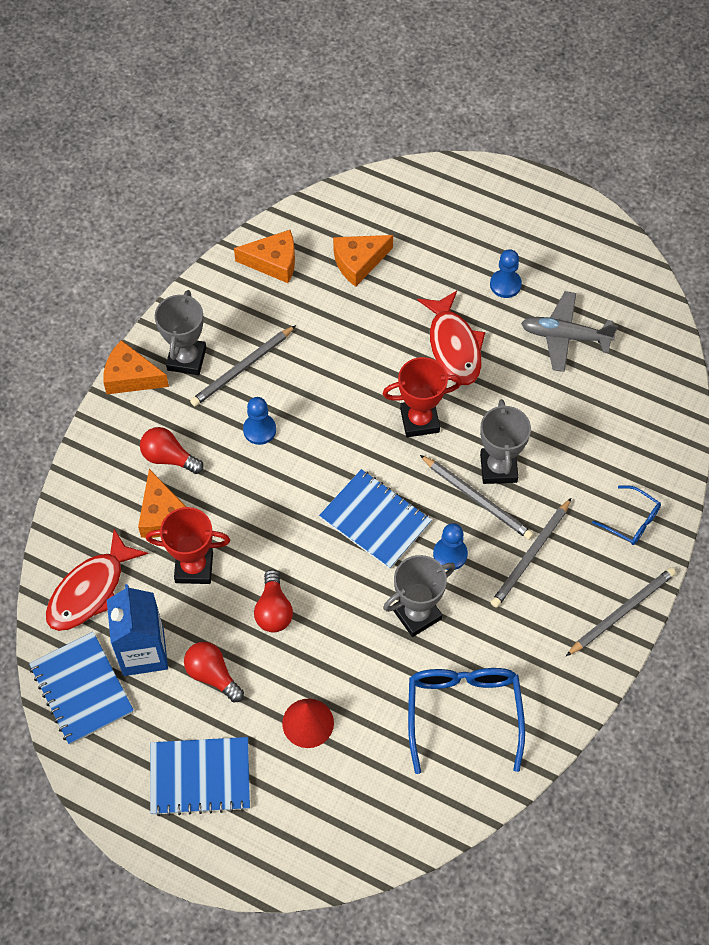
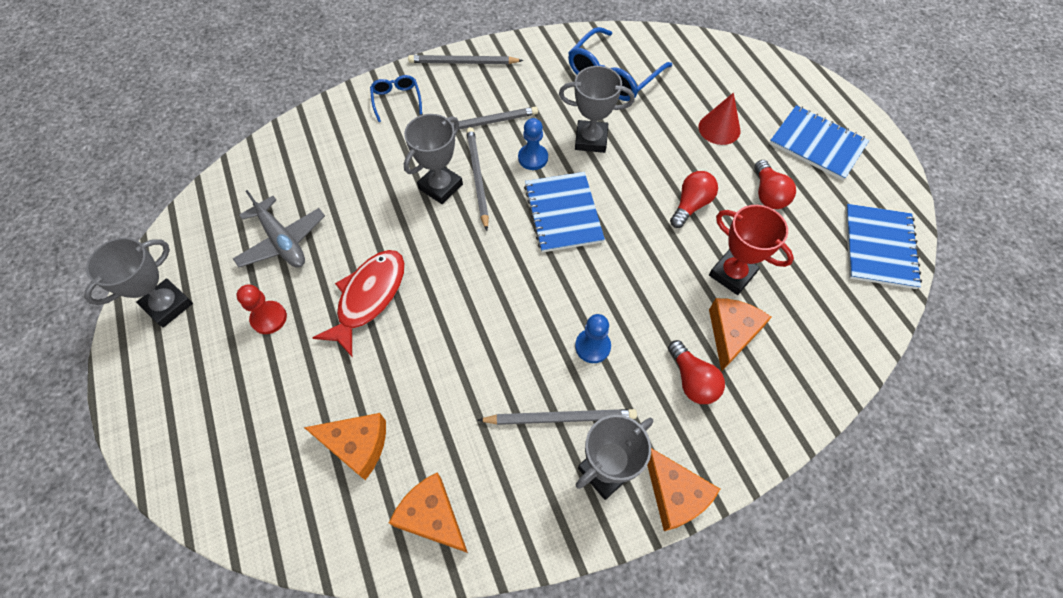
camera: 140 degrees left, 0 degrees up
(90, 591) = (833, 314): red fish -> none
(143, 652) = (813, 241): blue carton -> none
(419, 420) = (458, 259): red trophy -> none
(505, 284) = (269, 318): blue pawn -> red pawn
(583, 243) = (168, 305): none -> grey trophy

